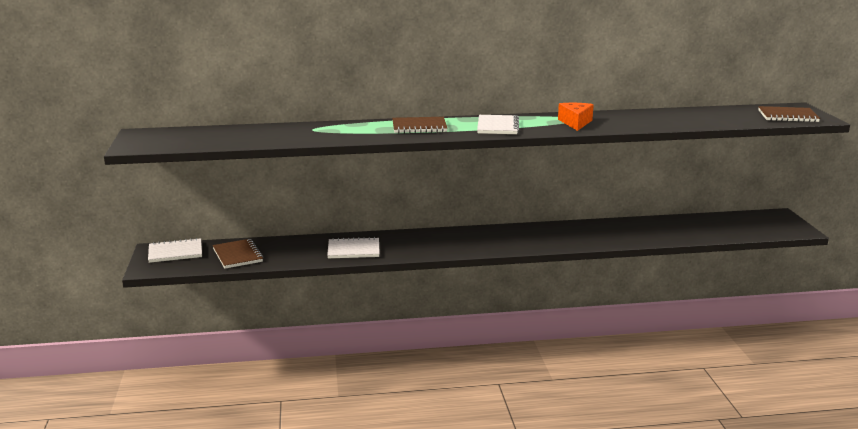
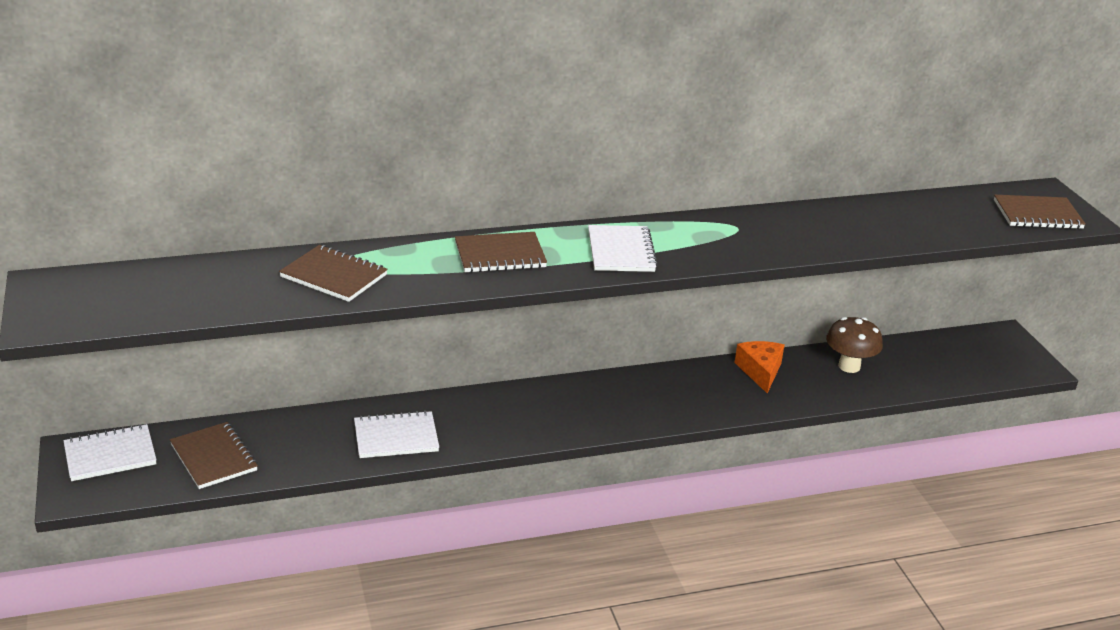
camera: 10 degrees left, 10 degrees up
(312, 133) = (334, 276): none -> brown notebook
(575, 123) = (736, 238): orange cheese -> orange cheese (760, 371)
(664, 226) = (849, 366): none -> brown mushroom

